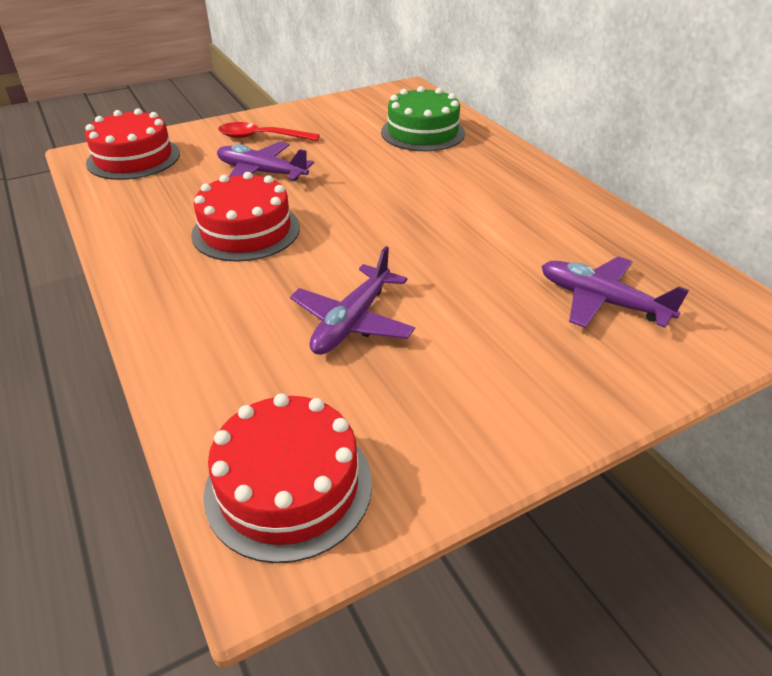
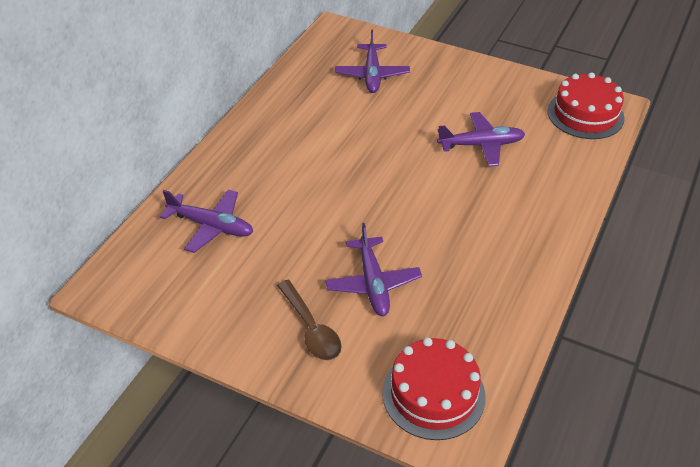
camera: 125 degrees left, 5 degrees up
(246, 231) = (454, 237): red cake -> none
(261, 137) = (311, 329): red spoon -> brown spoon
(422, 132) = (211, 226): green cake -> purple plane

